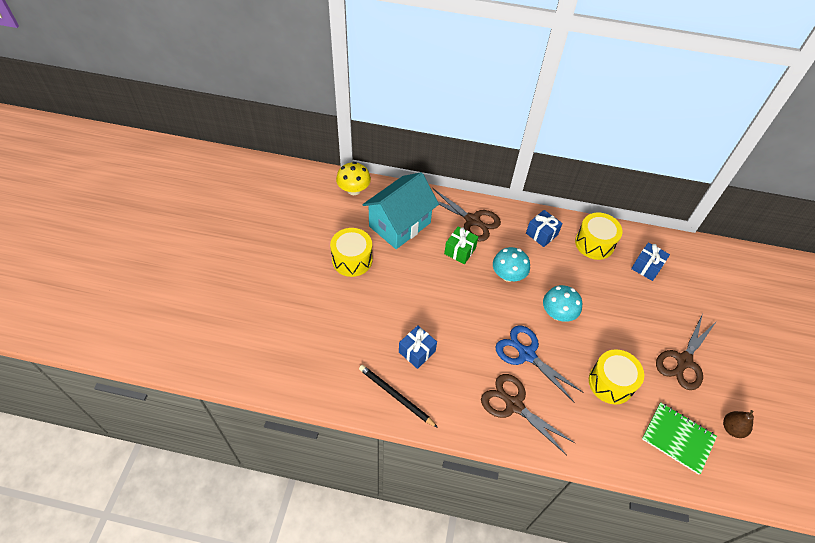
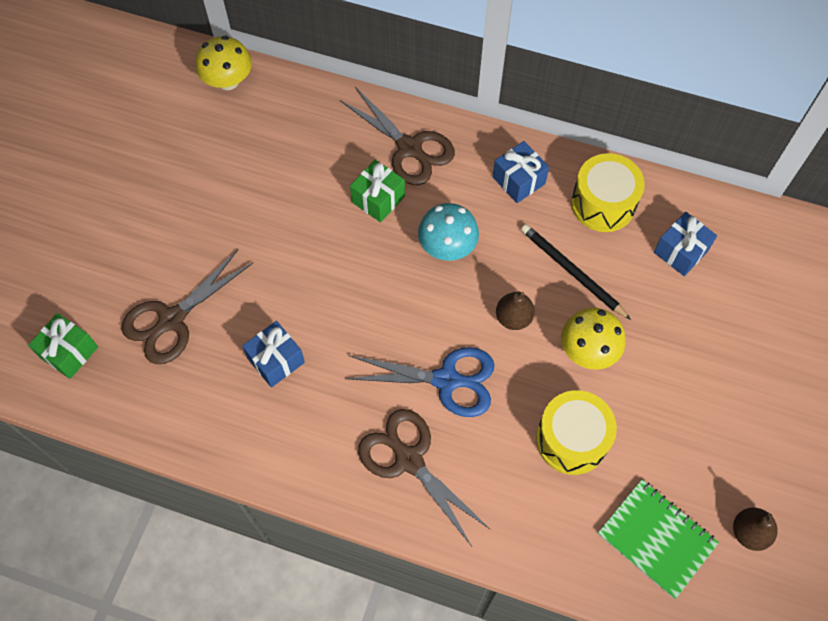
camera: 10 degrees right, 10 degrees up
(282, 359) = (69, 352): none -> green gift
(352, 259) = (203, 200): yellow drum -> none
(396, 396) = (230, 428): black pencil -> black pencil (572, 272)
(400, 224) = (290, 146): turquoise house -> none
(526, 354) = (447, 380): blue scissors -> blue scissors turned 135 degrees clockwise
(558, 313) = (513, 318): turquoise mushroom -> brown pear
(607, 328) = (588, 350): none -> yellow mushroom
(683, 361) = (700, 416): brown scissors -> brown scissors (171, 320)

